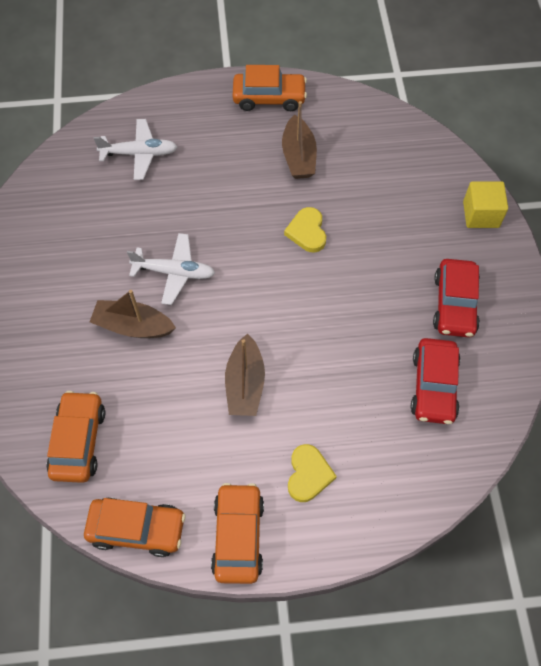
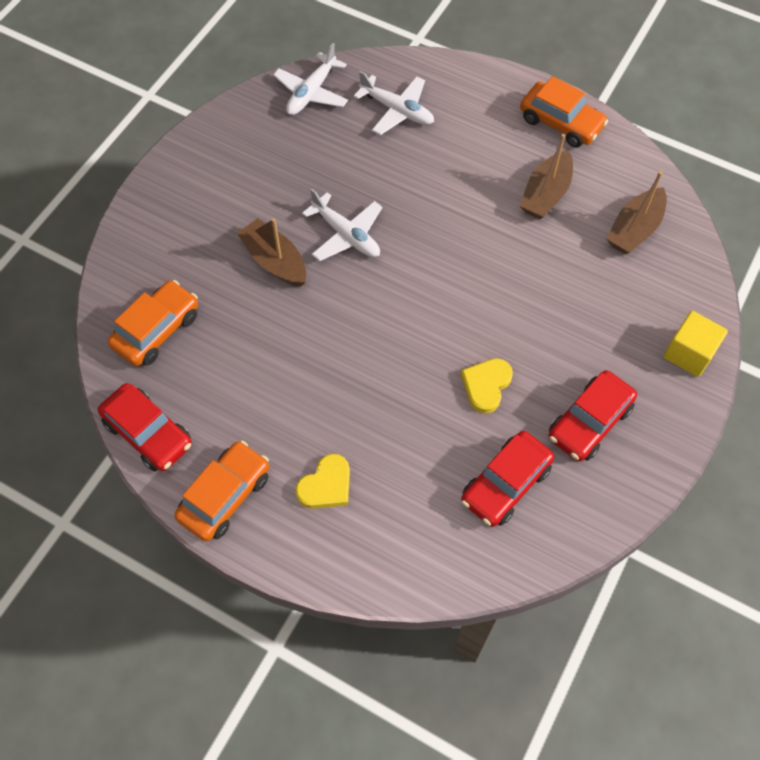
camera: 35 degrees right, 0 degrees up
(59, 176) = (311, 92): none -> white plane
(137, 529) = (148, 433): orange car -> red car
(245, 384) = (332, 371): brown boat -> brown boat (634, 229)
(307, 232) = (497, 269): yellow heart -> yellow heart (486, 385)

